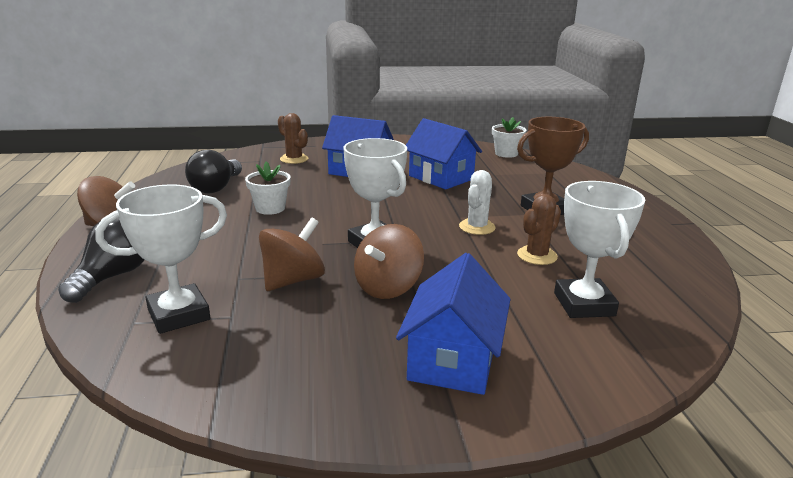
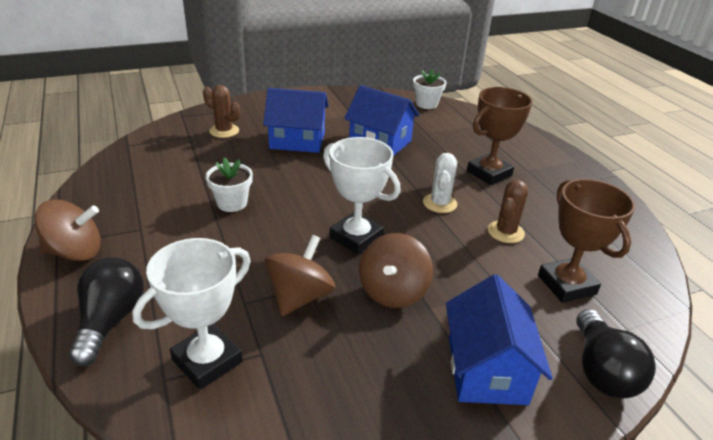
camera: 15 degrees left, 10 degrees up
(216, 187) = (161, 180): black light bulb -> black light bulb (601, 370)
(584, 304) = (566, 285): white trophy -> brown trophy

